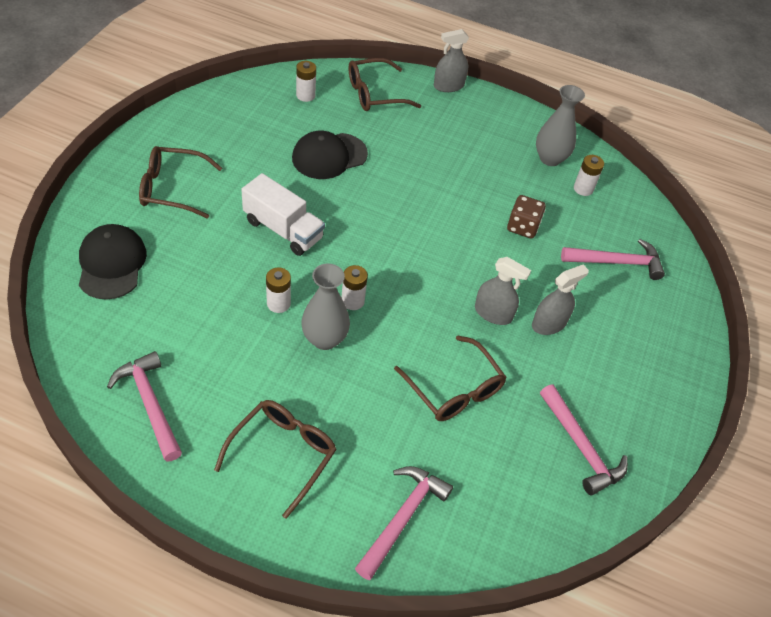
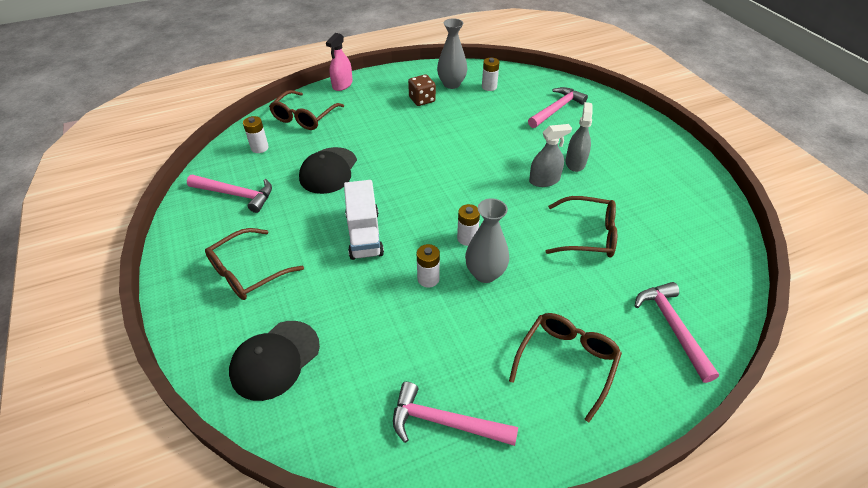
camera: 40 degrees left, 5 degrees down
(111, 264) = (275, 360): black cap -> black cap turned 90 degrees counterclockwise
(283, 229) = (364, 234): white truck -> white truck turned 90 degrees clockwise
(283, 454) = (566, 362): brown glasses -> brown glasses turned 45 degrees clockwise
(448, 86) = (342, 84): grey spray bottle -> pink spray bottle
(522, 227) = (490, 126): brown dice -> brown dice (422, 100)
(581, 447) = (679, 207): pink hammer -> pink hammer (236, 195)

